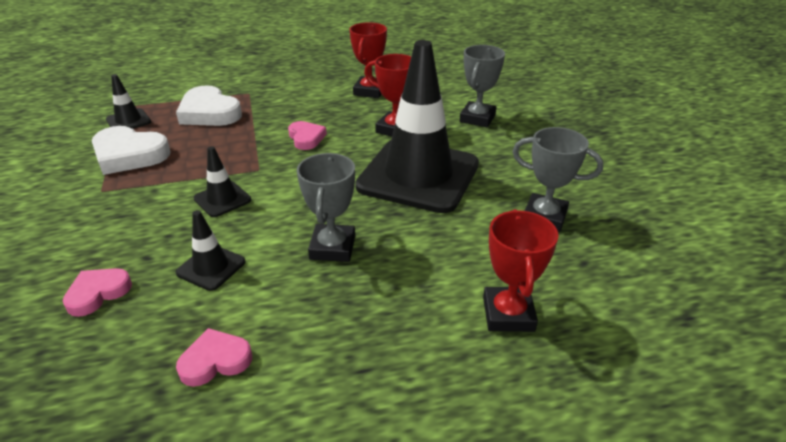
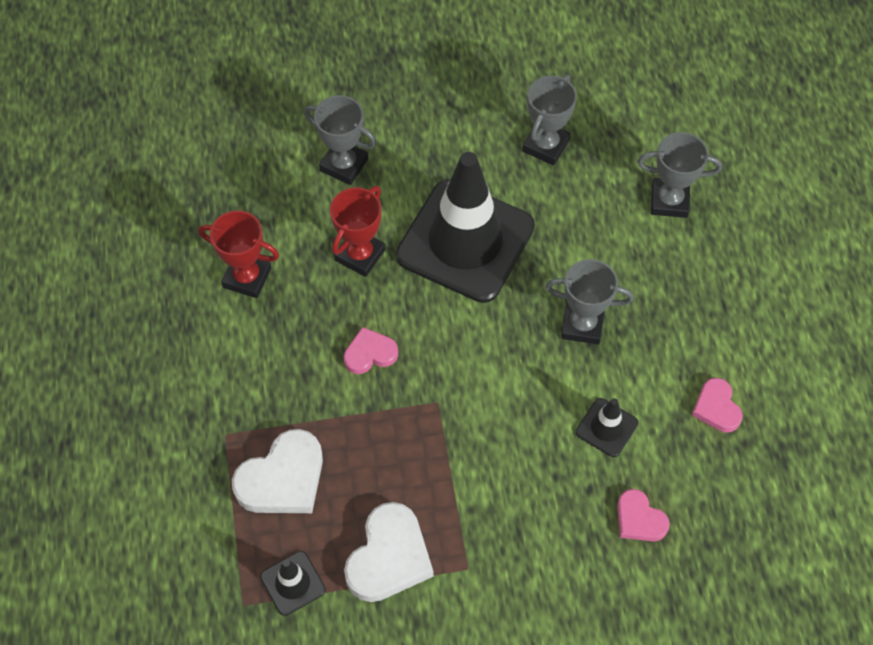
camera: 85 degrees left, 25 degrees up
(222, 199) = (496, 433): black traffic cone -> none
(508, 314) = (669, 201): red trophy -> grey trophy

